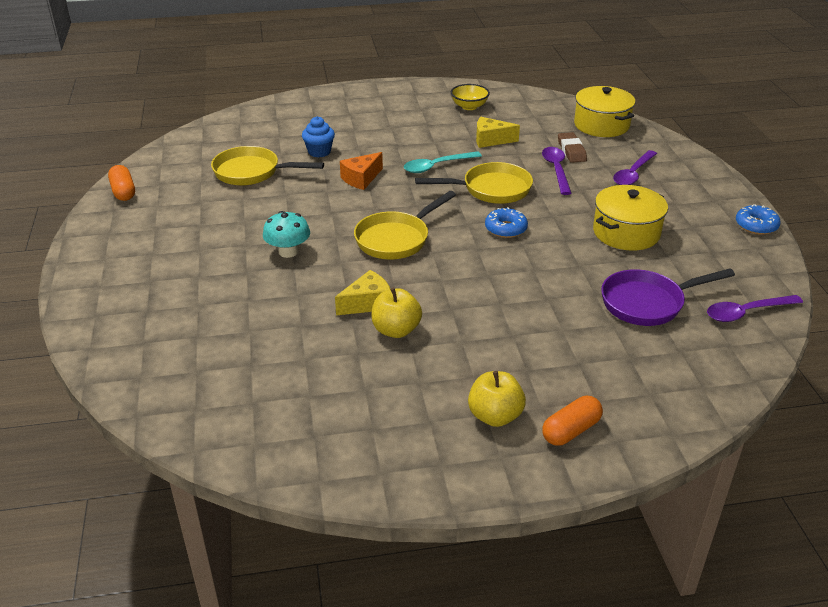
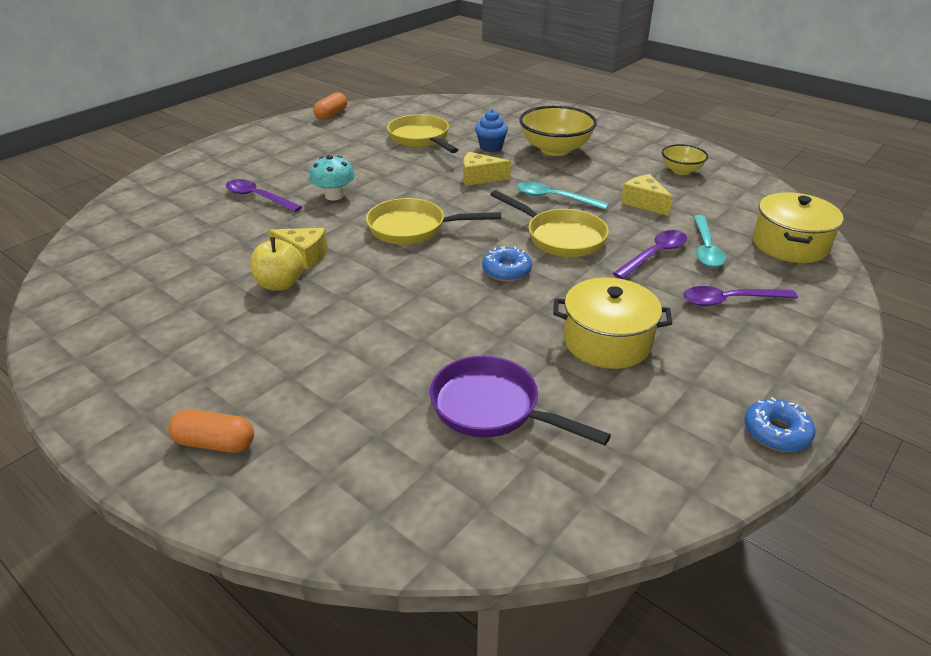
camera: 50 degrees right, 0 degrees up
(361, 179) = (479, 178): orange cheese -> yellow cheese
(366, 130) = (555, 149): none -> yellow bowl
(495, 416) = (201, 386): yellow apple -> none
(571, 151) = (705, 248): brown eraser -> turquoise spoon
(746, 312) = (570, 495): purple spoon -> purple spoon (258, 197)

